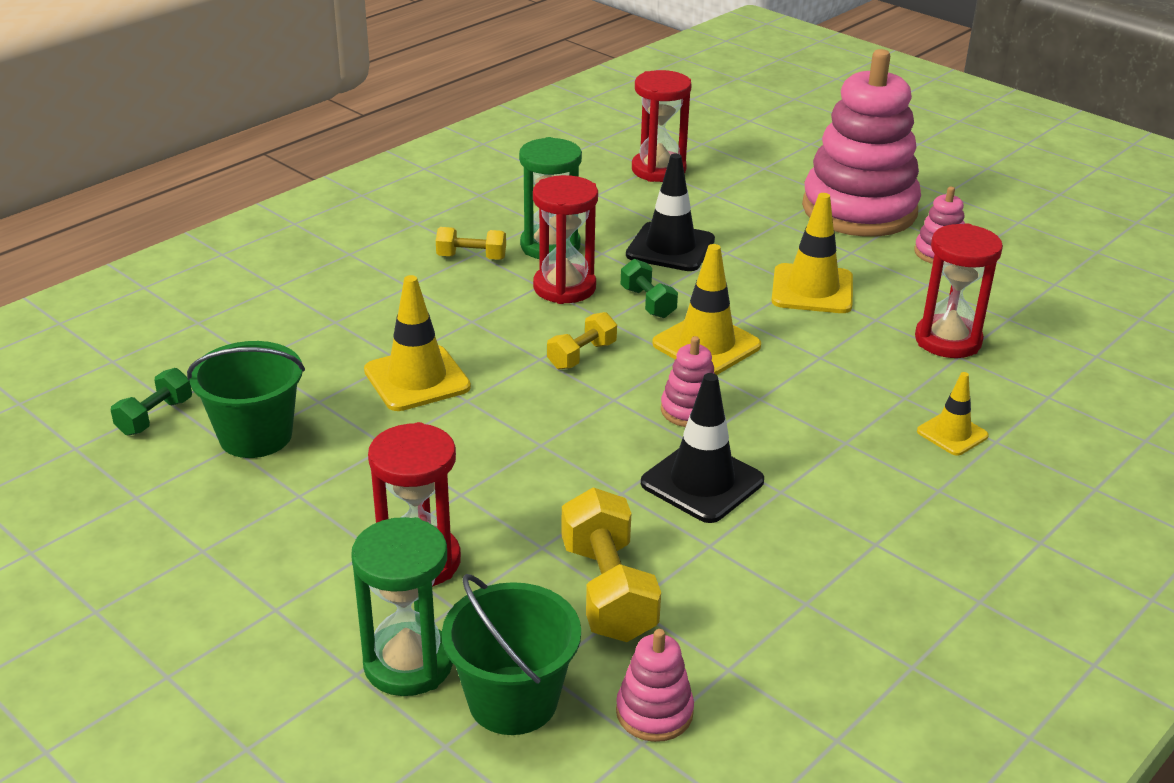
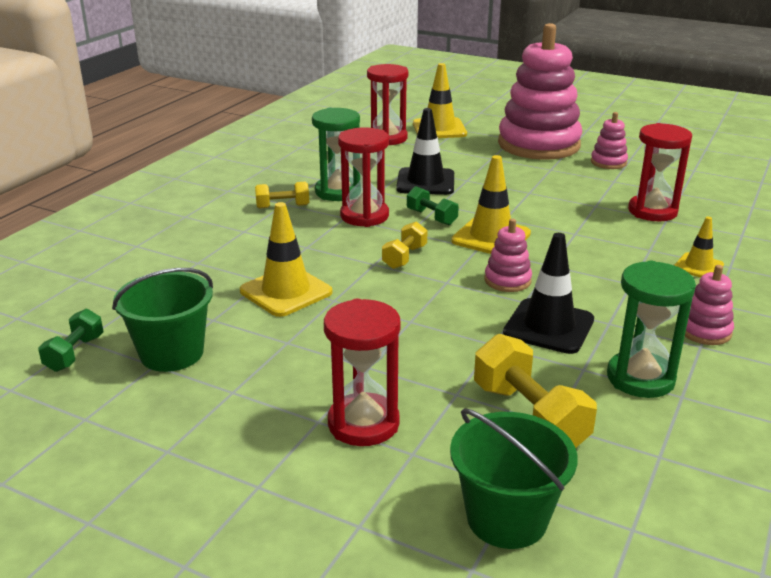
camera: 15 degrees left, 5 degrees down
(408, 664) = (400, 507): green hourglass -> green hourglass (640, 378)
(654, 712) = (626, 502): pink stacking toy -> pink stacking toy (704, 331)
(812, 289) = (540, 194): yellow traffic cone -> yellow traffic cone (439, 129)

